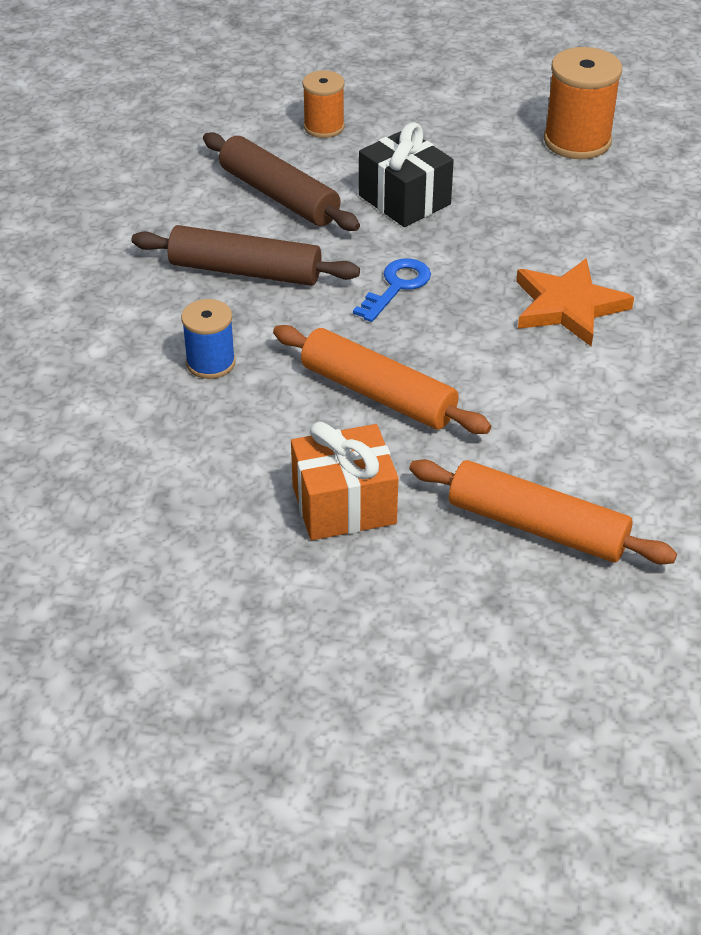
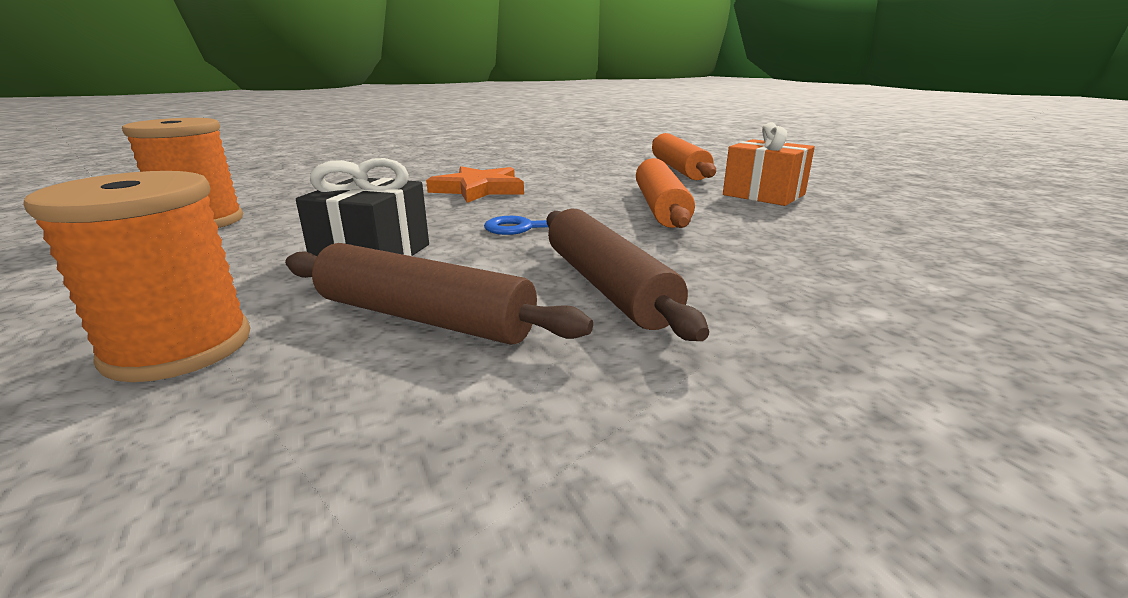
camera: 125 degrees left, 20 degrees down
(210, 363) = (755, 257): blue spool -> none
(279, 196) = (424, 317): brown rolling pin -> brown rolling pin turned 75 degrees counterclockwise
(324, 127) = (179, 347): orange spool -> orange spool, size x1.63

